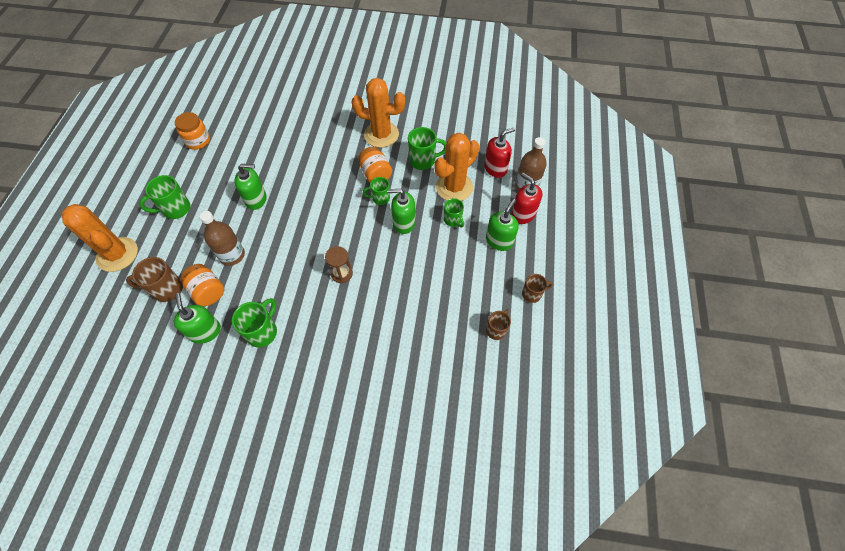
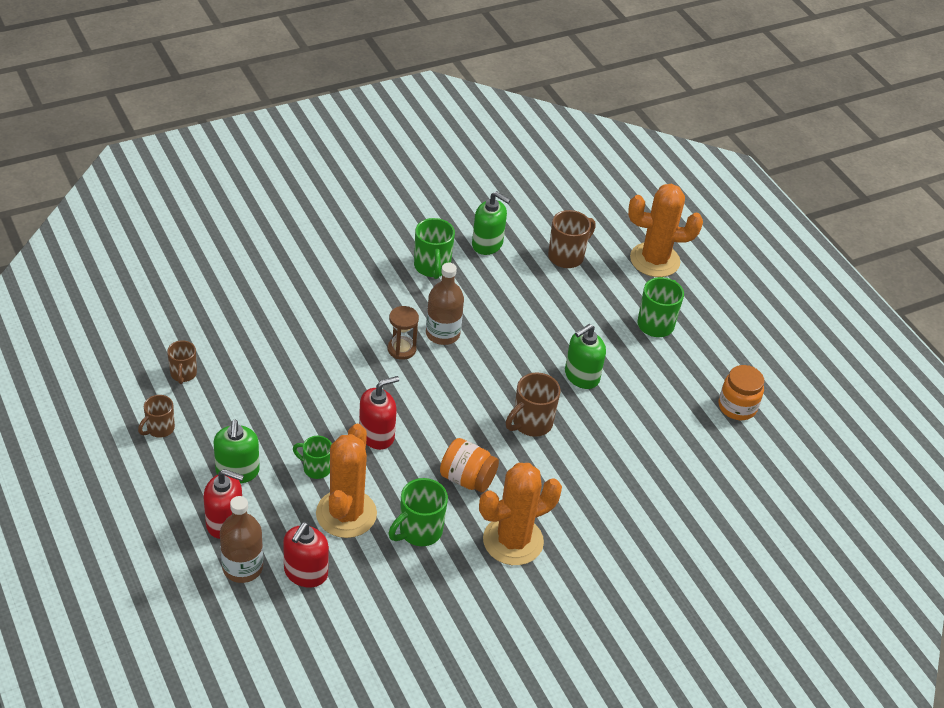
camera: 140 degrees right, 15 degrees down
(208, 291) = (524, 272): orange jar -> none
(232, 255) = (539, 312): brown bottle -> brown bottle (442, 334)
(313, 186) = (531, 423): none -> brown mug
(380, 198) = (433, 450): green mug -> none
(404, 223) = (377, 435): green soap dispenser -> red soap dispenser

